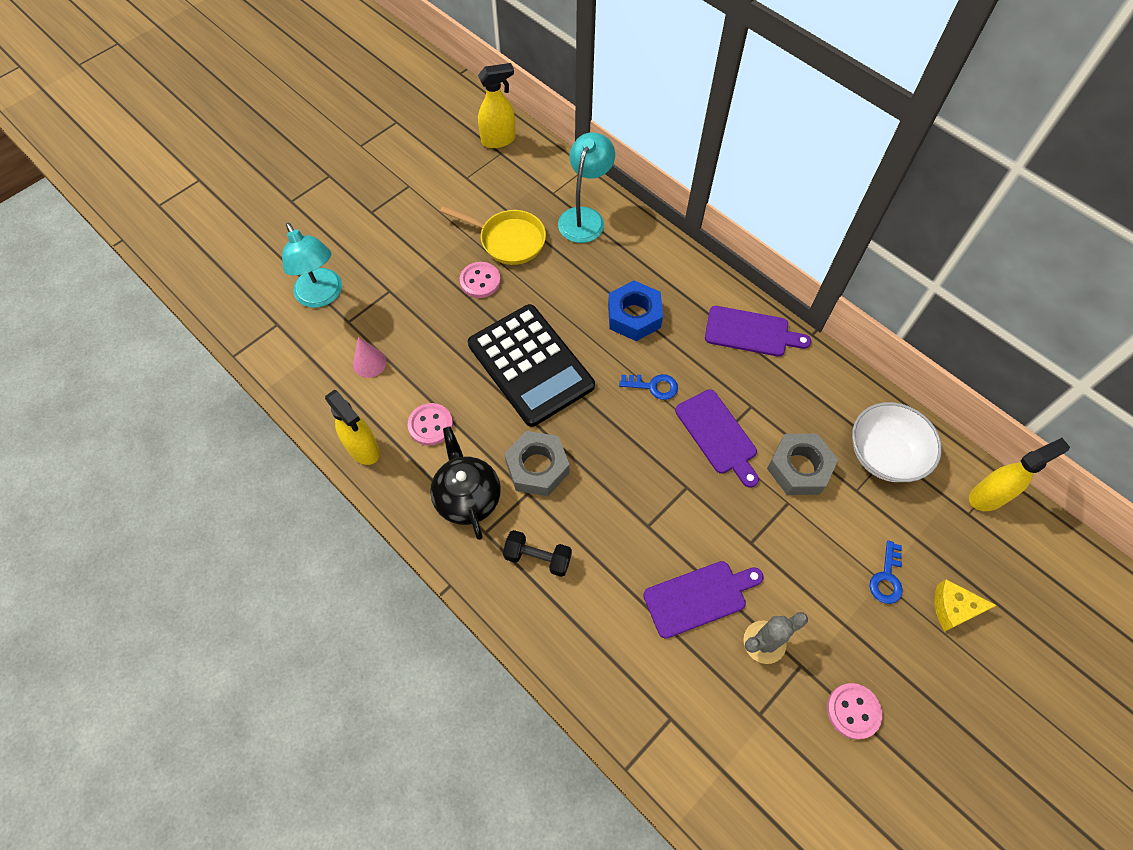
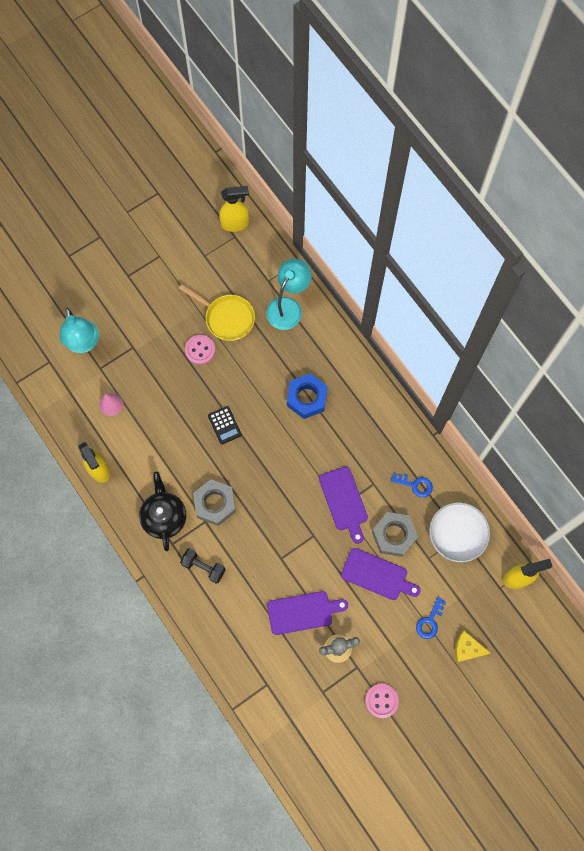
camera: 10 degrees right, 10 degrees up
(430, 425) = (147, 460): pink button -> none
(531, 365) = (224, 425): black calculator -> black calculator, size x0.40
(653, 386) = (308, 457): blue key -> blue key (415, 485)
(751, 332) = (388, 425): purple cutting board -> purple cutting board (377, 575)

